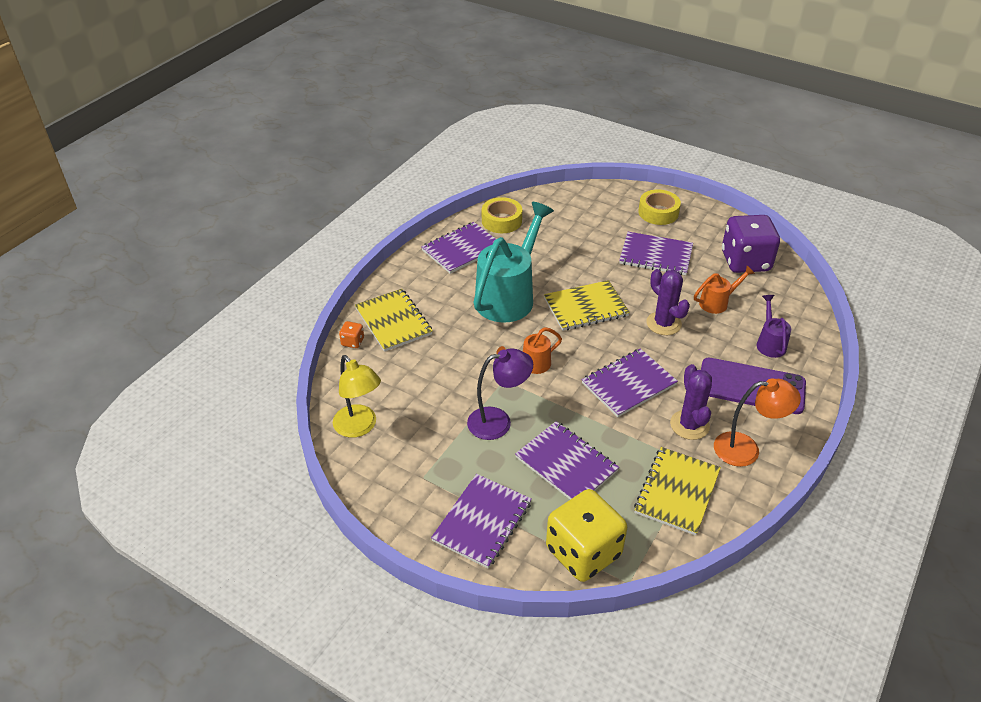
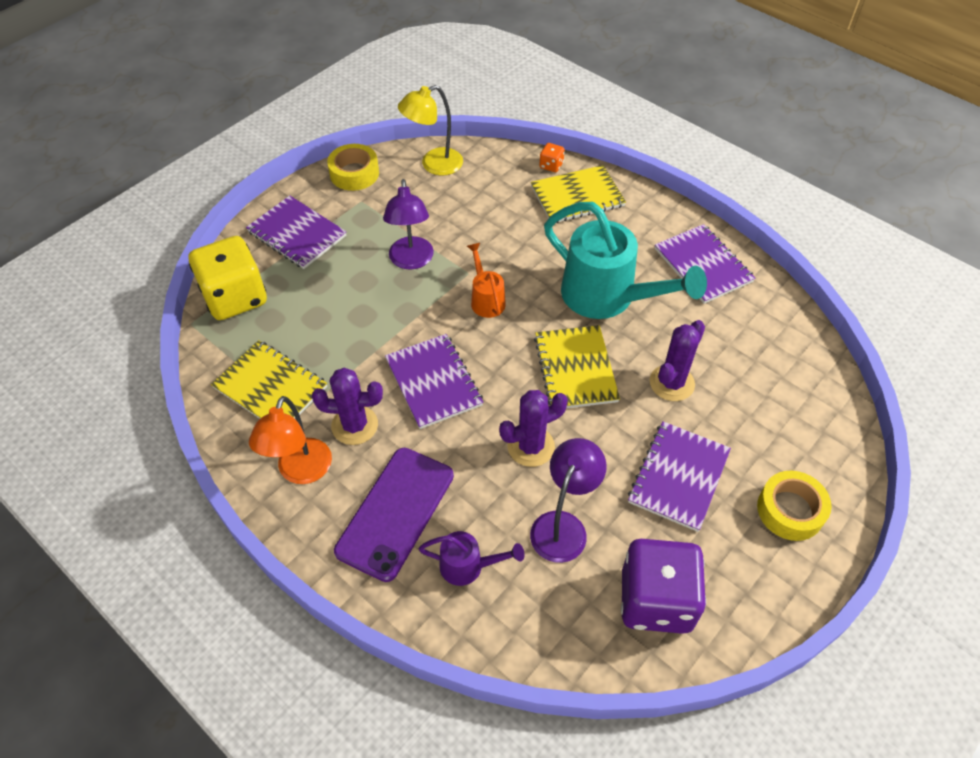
camera: 100 degrees right, 10 degrees up
(501, 221) = (765, 312): yellow tape -> yellow tape (354, 173)
(566, 464) = (339, 304): purple notebook -> none
(581, 261) = (672, 383): none -> purple cactus
(717, 302) = (563, 526): orange watering can -> purple lamp

